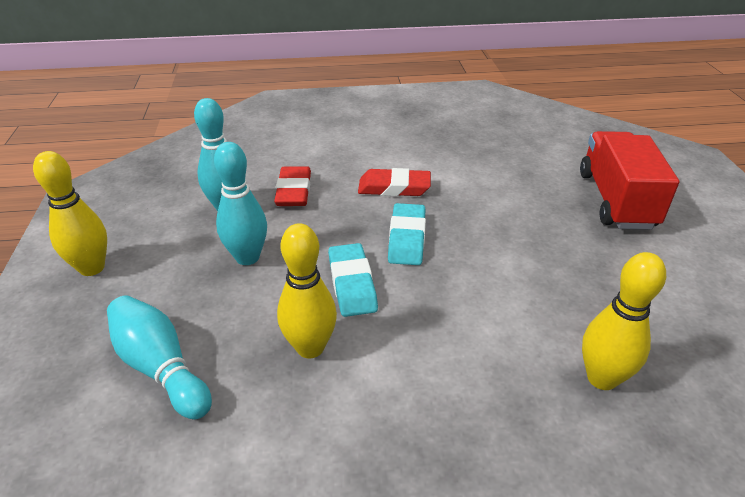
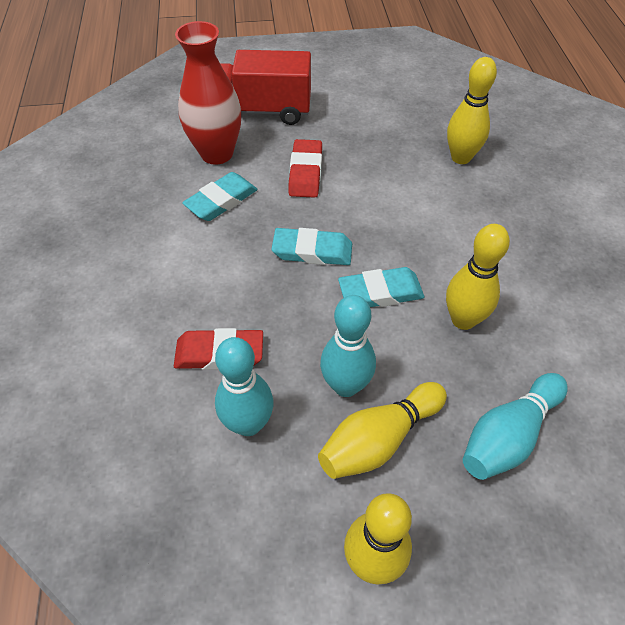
camera: 90 degrees left, 15 degrees up
(189, 275) = (379, 439): none -> yellow bowling pin
(394, 187) = (222, 258): red eraser -> red eraser (305, 172)
(466, 183) = (221, 201): none -> turquoise eraser
(533, 177) = (217, 153): none -> red vase

